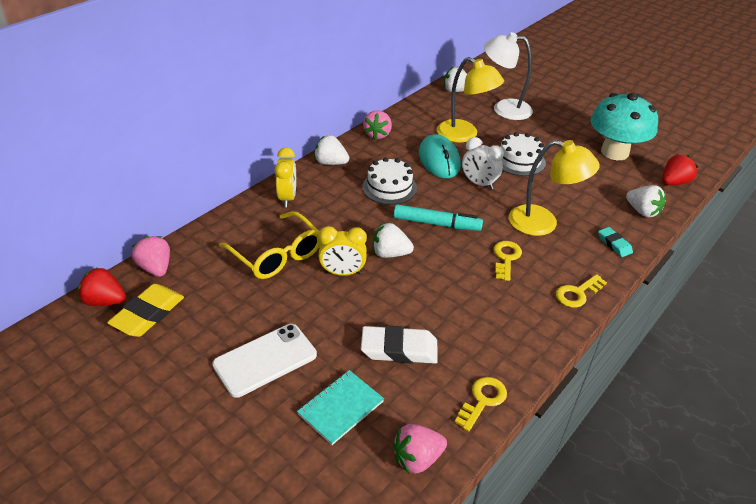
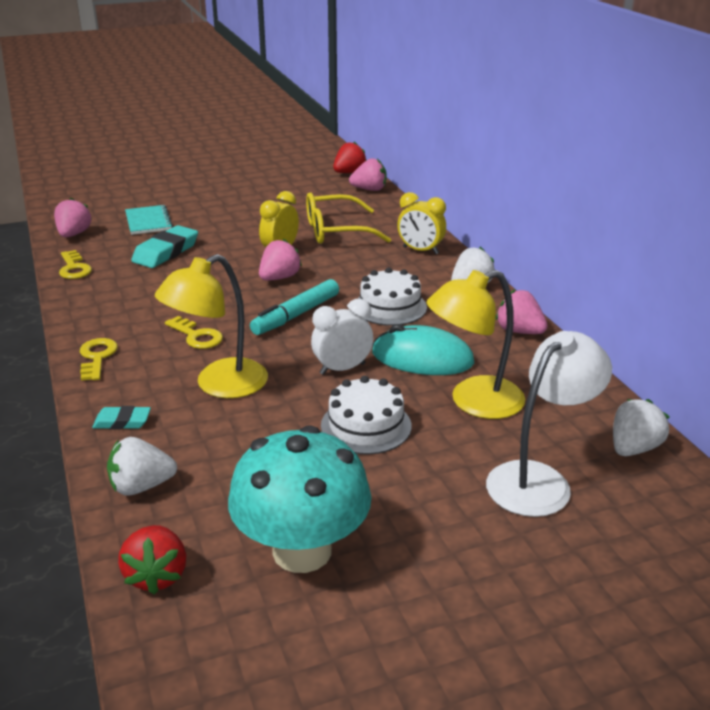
camera: 120 degrees right, 10 degrees down
(148, 314) = (319, 182): yellow eraser -> none
(265, 360) = (224, 208): white phone -> none
(390, 253) = (279, 278): white strawberry -> pink strawberry
(399, 349) = (166, 252): white eraser -> turquoise eraser

